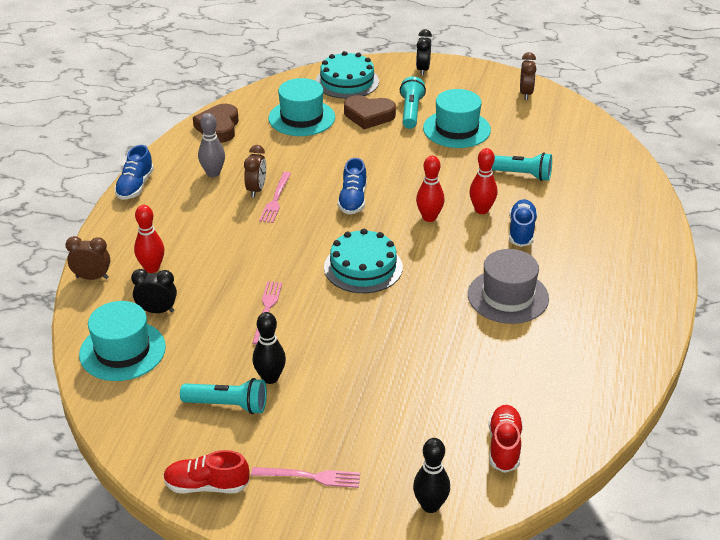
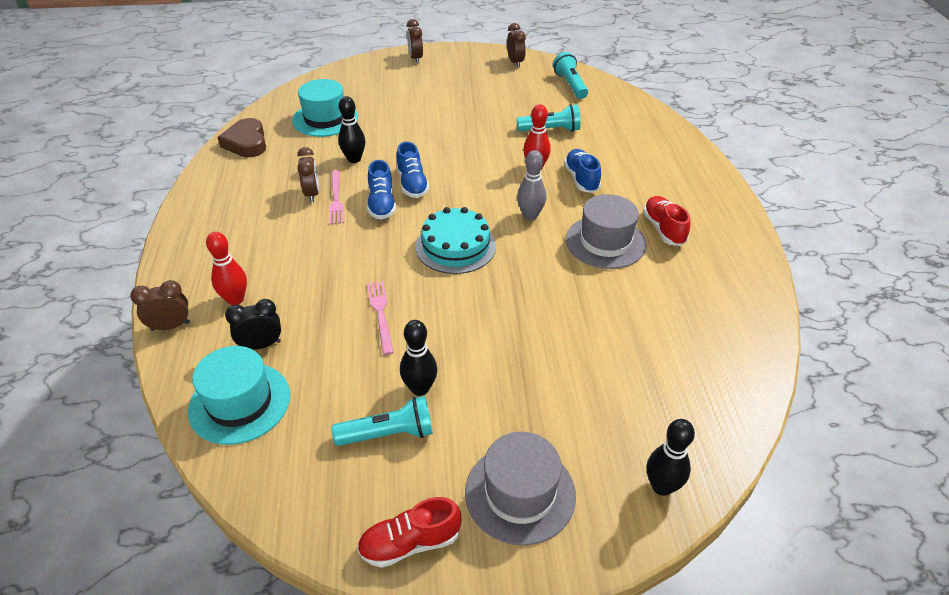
camera: 20 degrees left, 5 degrees up
(135, 186) = (182, 217): blue shoe -> blue shoe (382, 204)
(213, 173) = (260, 187): grey bowling pin -> grey bowling pin (530, 215)
(310, 164) = (354, 159): none -> black bowling pin
(310, 477) = (520, 493): pink fork -> grey hat
(347, 81) = (352, 80): turquoise cake -> none
(368, 115) = (387, 105): brown heart -> none
(411, 111) = (424, 95): turquoise flashlight -> turquoise flashlight (570, 85)
(423, 69) = (415, 58): black clock -> brown clock
(429, 217) = (492, 185): red bowling pin -> none
(456, 129) = (473, 102): turquoise hat -> none
(504, 446) = (692, 395): red shoe -> red shoe (663, 229)

